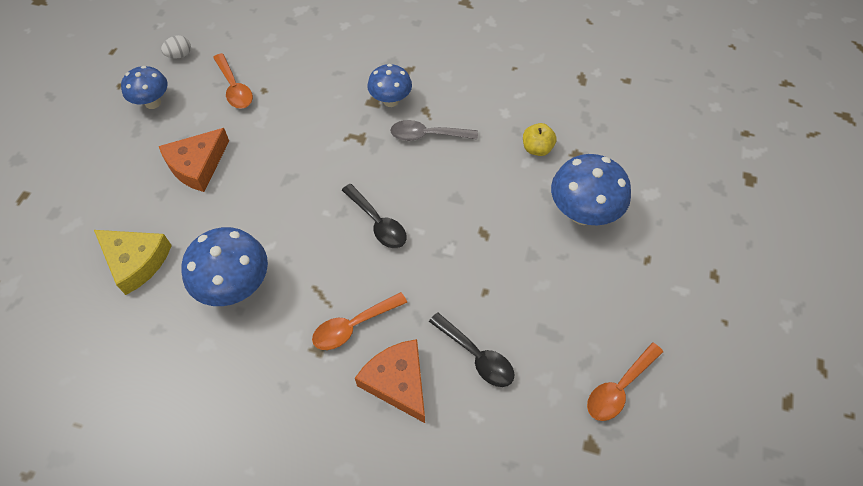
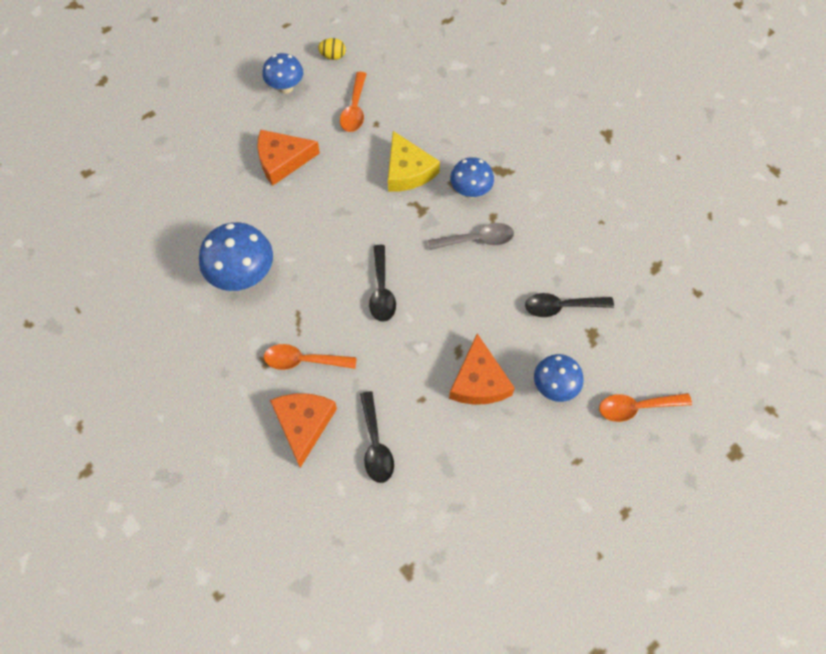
camera: 35 degrees right, 5 degrees up
(136, 261) = (190, 212): yellow cheese -> yellow cheese (408, 171)
(179, 55) = (333, 56): white egg -> yellow egg
(427, 135) = (477, 240): grey spoon -> grey spoon turned 135 degrees clockwise
(520, 246) = (479, 381): none -> orange cheese
(537, 148) = (561, 307): yellow apple -> black spoon
(582, 213) = (554, 387): blue mushroom -> blue mushroom, size x0.64
(619, 388) = (465, 545): orange spoon -> orange spoon (636, 407)

